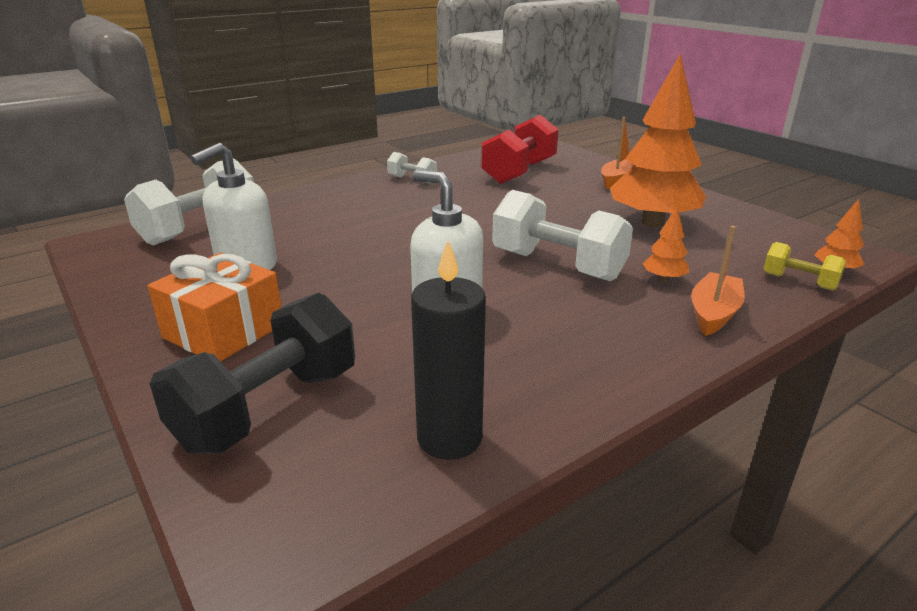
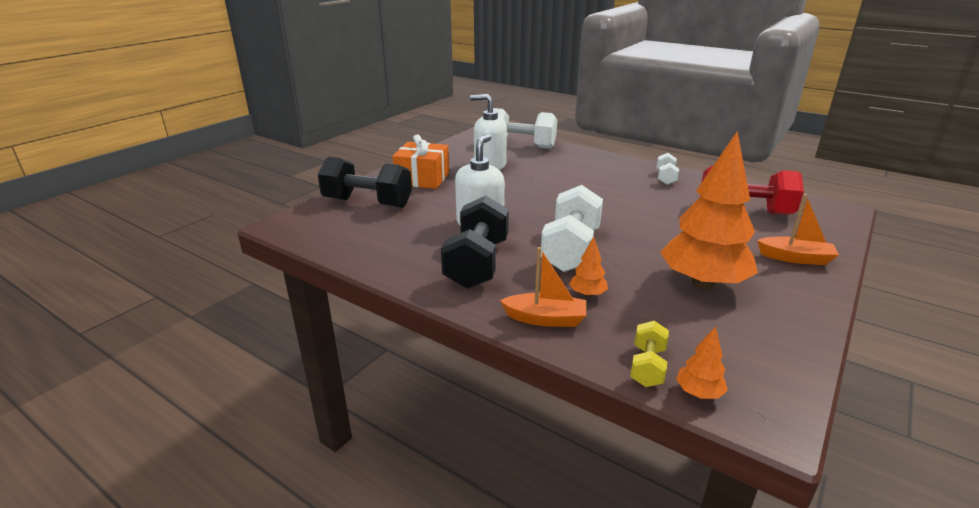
camera: 70 degrees right, 0 degrees up
(449, 438) = (360, 245): black candle -> none
(567, 333) = (477, 263): none -> black dumbbell

